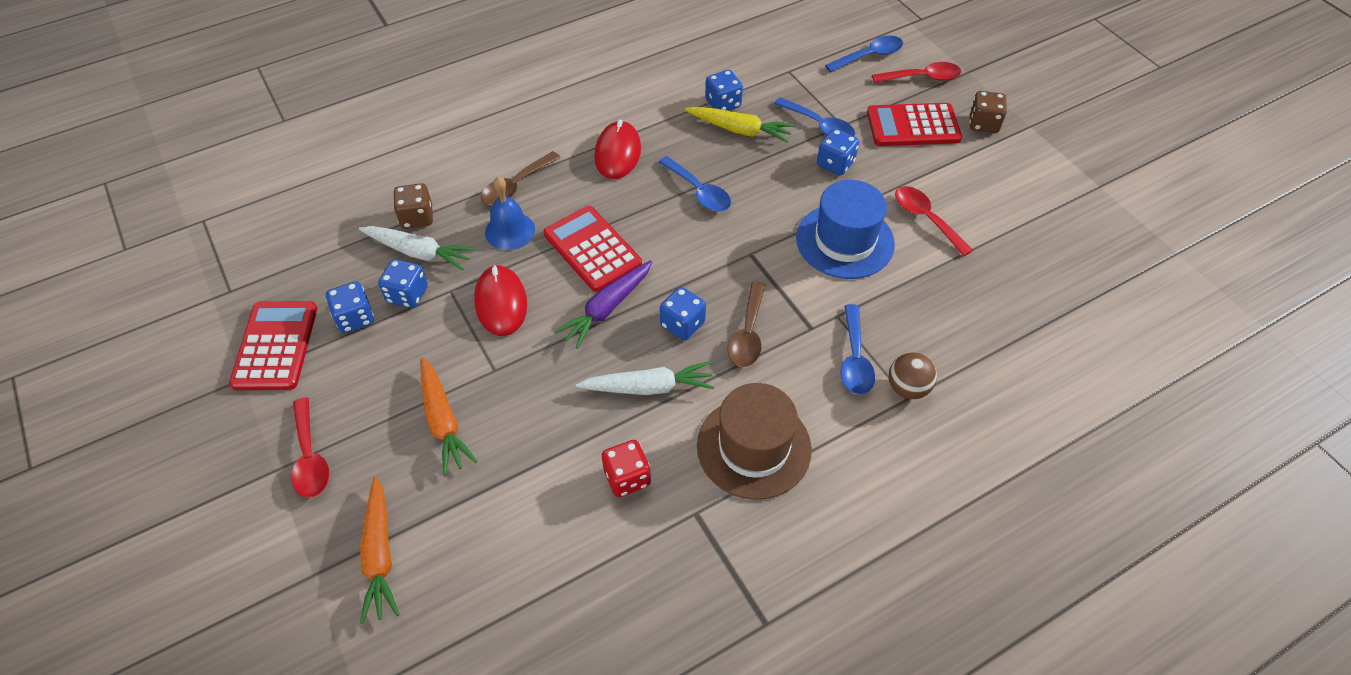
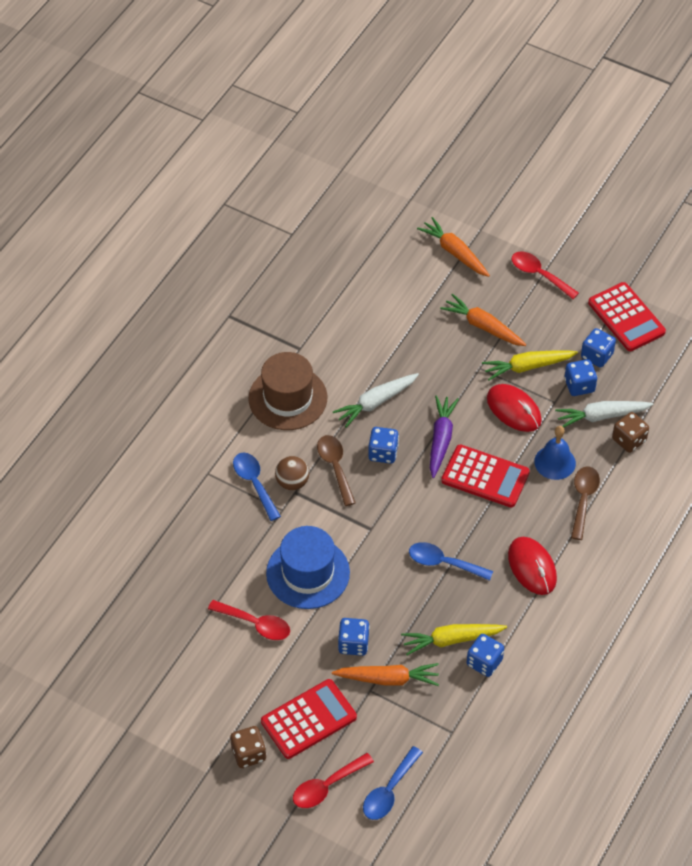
camera: 150 degrees right, 0 degrees up
(440, 343) = (527, 367): none -> yellow carrot
(627, 477) = (351, 348): red dice -> none
(819, 126) = (388, 679): blue spoon -> orange carrot
(907, 388) = (210, 480): brown ball -> brown ball (292, 482)

